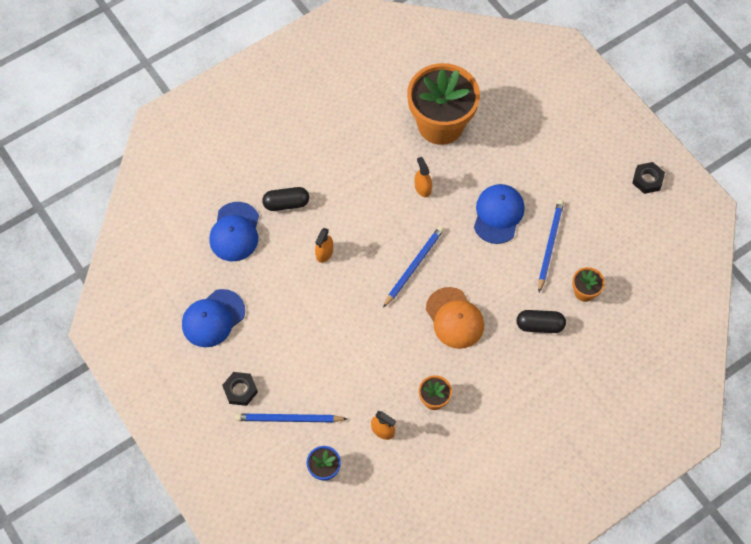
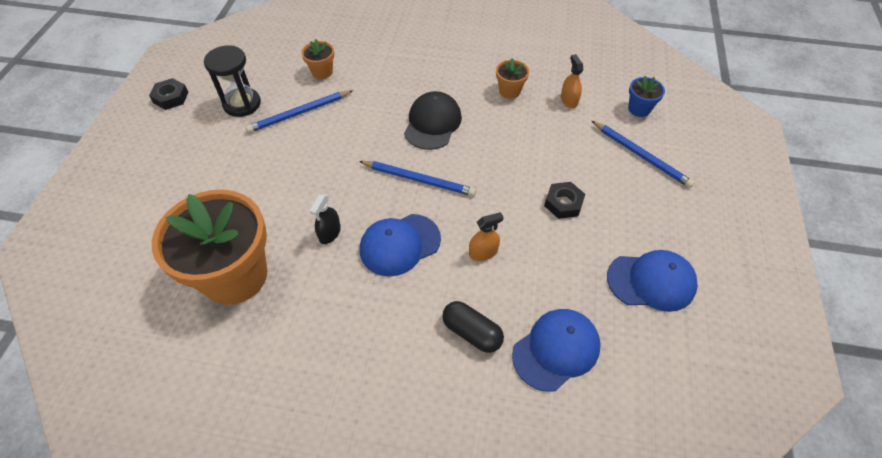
camera: 135 degrees left, 10 degrees down
(240, 390) = (669, 204): black nut -> black nut (563, 203)
(413, 266) = (418, 179): blue pencil -> blue pencil turned 150 degrees counterclockwise
(422, 188) = (329, 233): orange spray bottle -> black spray bottle
(454, 318) = (432, 123): orange cap -> black cap
(498, 214) = (302, 161): blue cap -> blue cap (399, 244)
(539, 325) = (379, 77): black capsule -> none
(596, 217) = (242, 104): none -> black hourglass

